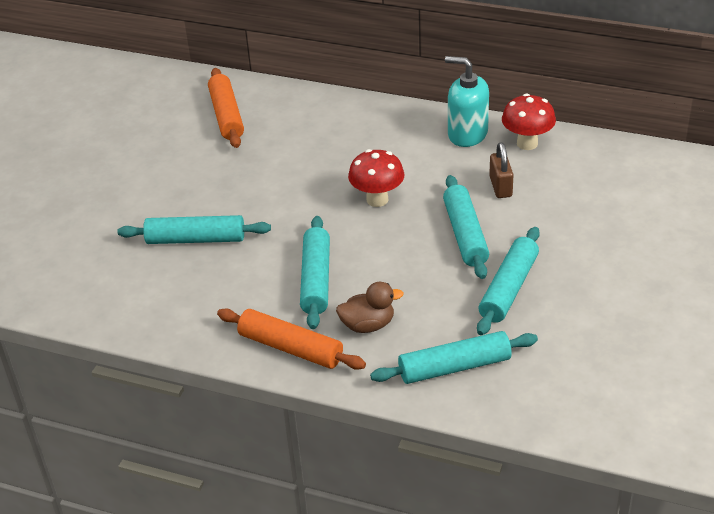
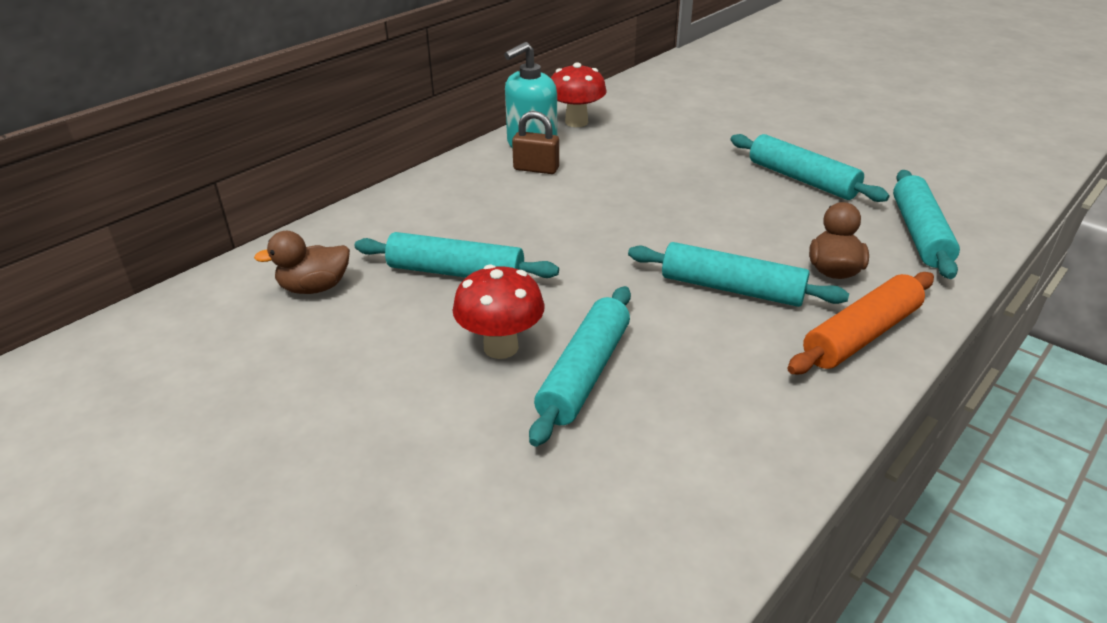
camera: 70 degrees left, 5 degrees down
(227, 115) = (314, 288): orange rolling pin -> brown duck
(377, 199) = (603, 217): red mushroom -> red mushroom (501, 347)
(465, 234) = (701, 182): turquoise rolling pin -> turquoise rolling pin (455, 272)
(500, 187) = (636, 148): brown padlock -> brown padlock (536, 169)

